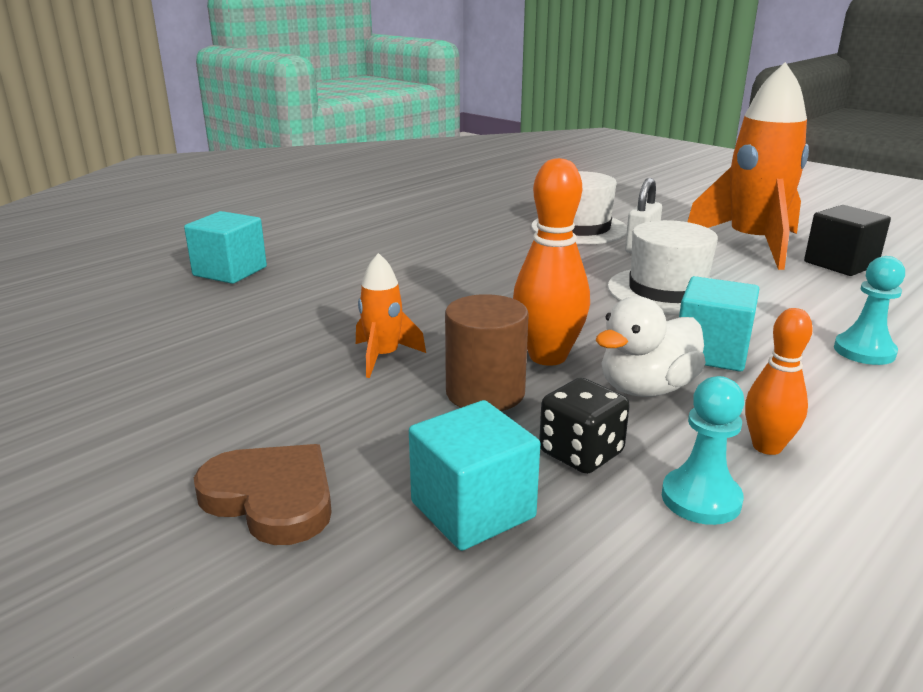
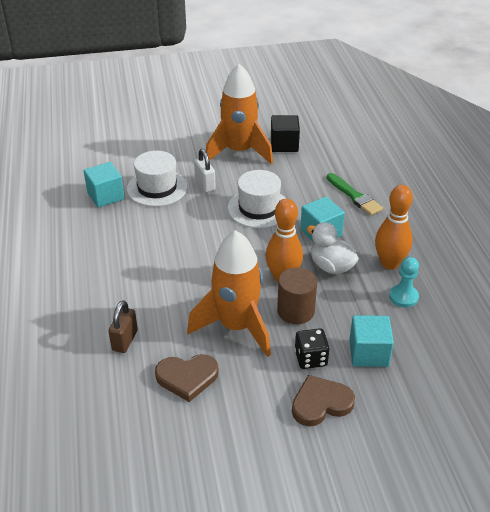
camera: 55 degrees left, 15 degrees up
(230, 271) = (66, 344): turquoise cube -> turquoise cube (106, 196)
(233, 357) = (187, 378): none -> brown heart
(269, 297) = (125, 340): none -> brown padlock
(383, 357) = (236, 327): orange rocket -> orange rocket, size x2.18
(581, 453) = (358, 309): black dice -> black dice (311, 358)
(646, 389) = (331, 266): white duck -> white duck turned 135 degrees clockwise
(767, 446) = (389, 263): orange bowling pin -> orange bowling pin, size x1.61
(864, 351) = (355, 196): turquoise pawn -> green brush

